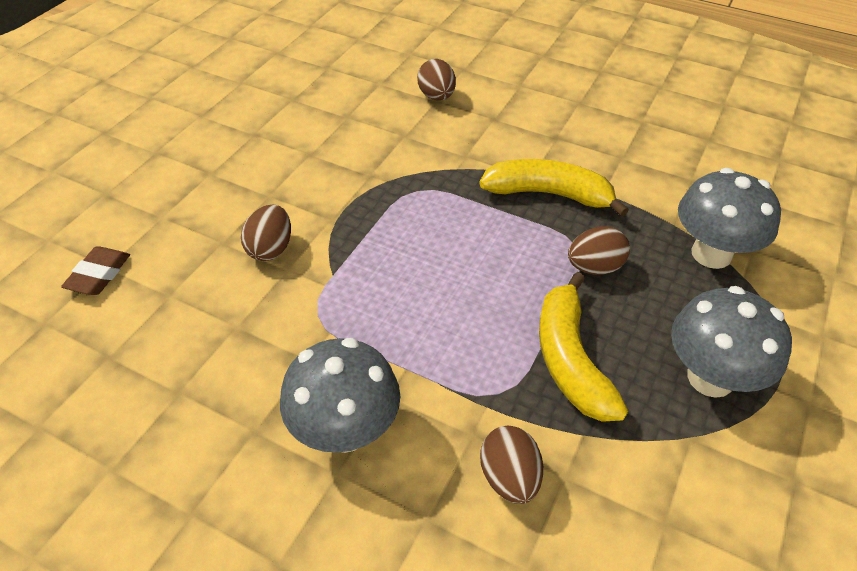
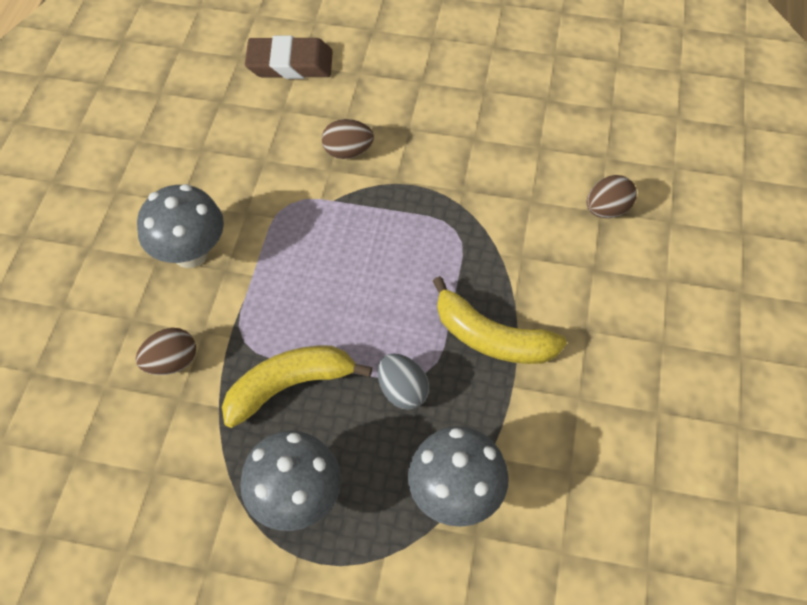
camera: 75 degrees right, 10 degrees up
(99, 274) = (290, 64): brown eraser -> brown eraser, size x1.64
(549, 194) = (491, 338): yellow banana -> yellow banana turned 120 degrees clockwise
(594, 267) = (403, 391): brown egg -> grey egg

